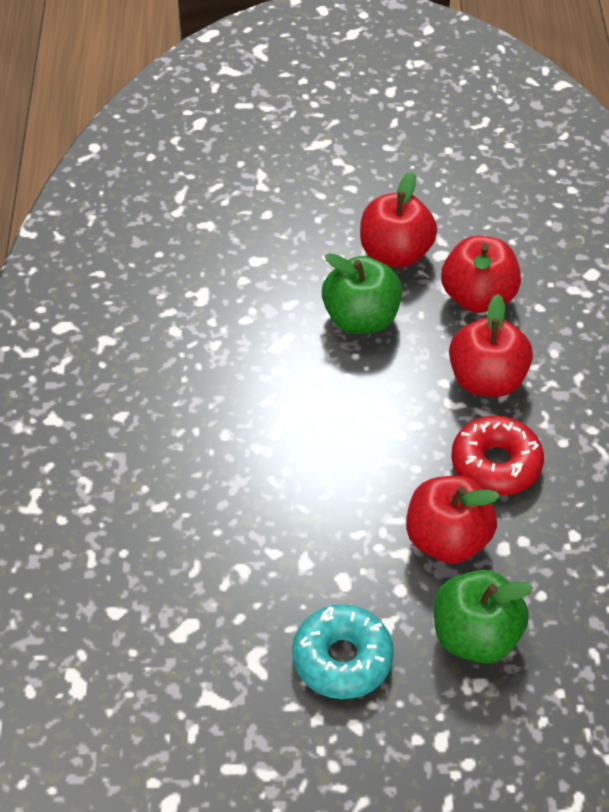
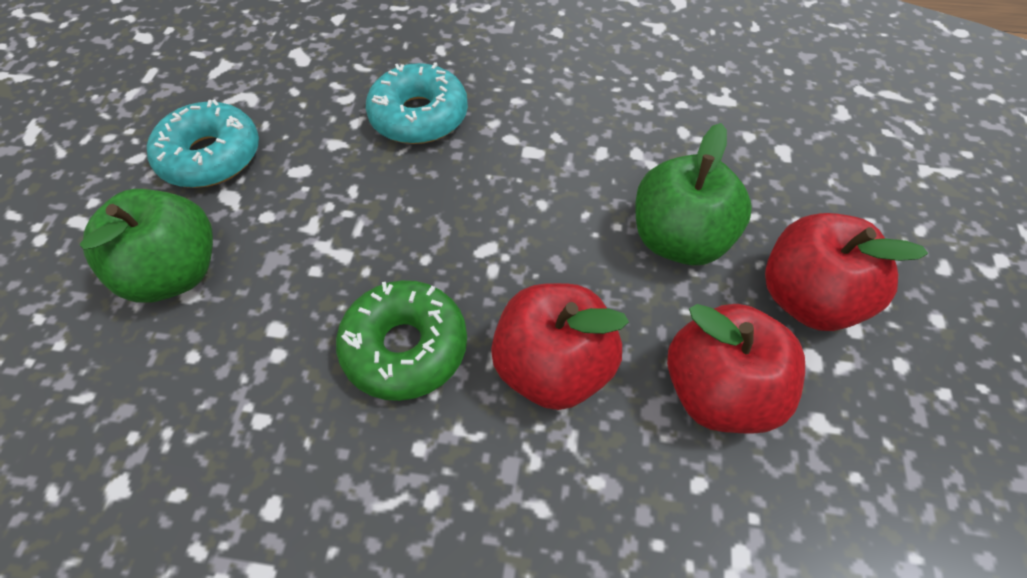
camera: 100 degrees right, 5 degrees up
(259, 504) = (419, 116): none -> turquoise donut
(447, 540) = (311, 271): red apple -> none
(496, 464) = (405, 348): red donut -> green donut

